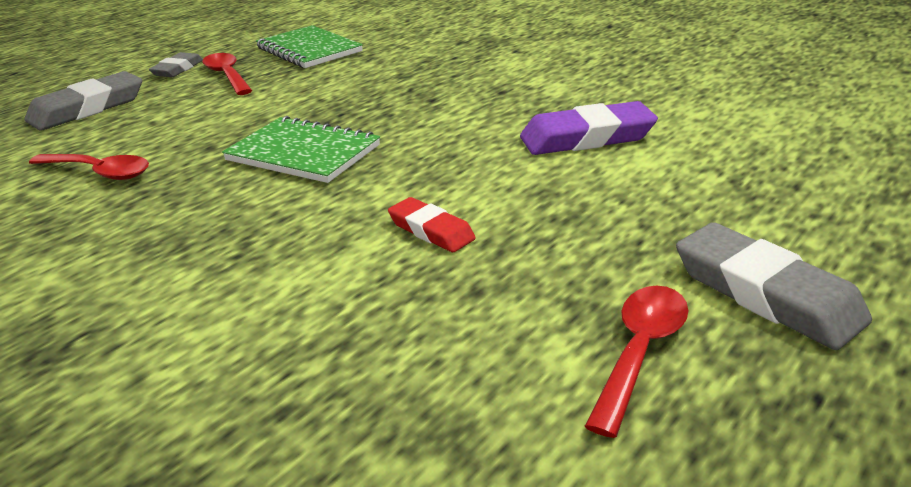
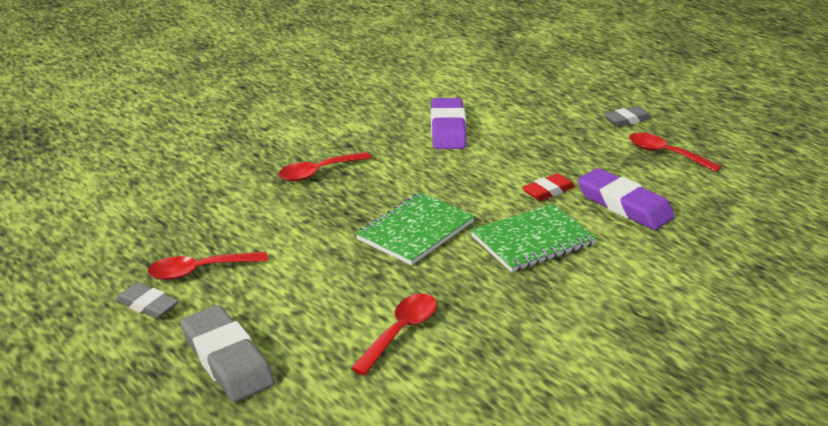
camera: 80 degrees left, 0 degrees up
(309, 50) = (164, 222): green notebook -> green notebook (532, 240)
(405, 306) = (624, 205): none -> purple eraser
(426, 87) = (318, 172): none -> red spoon
(766, 294) = (627, 120): grey eraser -> grey eraser, size x0.59

